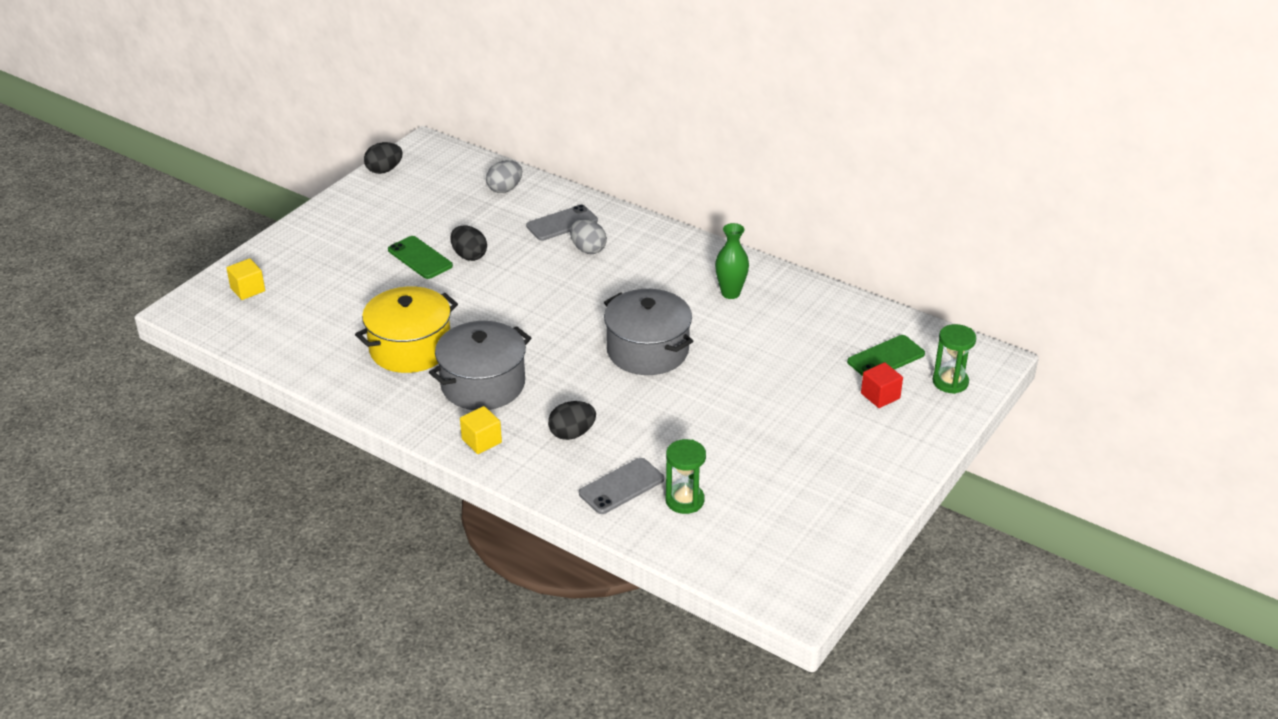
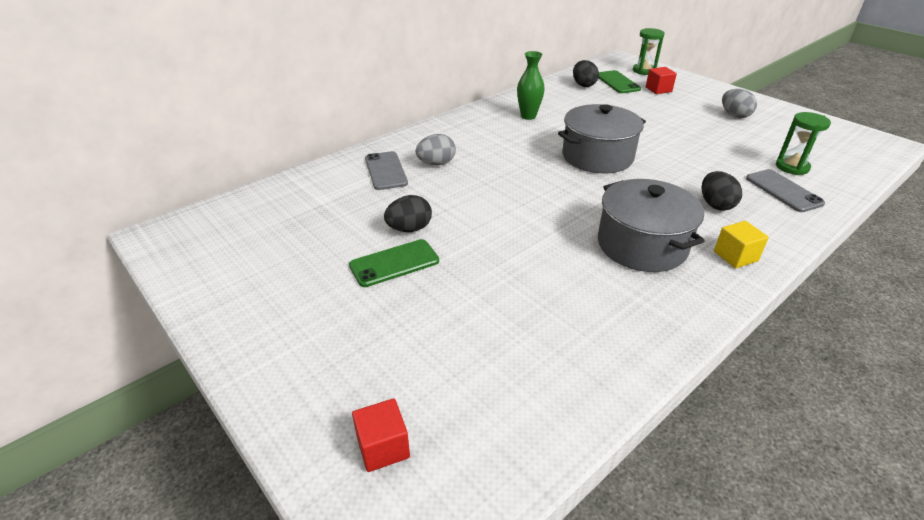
camera: 75 degrees left, 0 degrees up
(248, 289) = (383, 447): yellow cube -> red cube
(384, 170) = (180, 272): black egg -> black egg (583, 85)
(410, 348) = (571, 288): yellow pot -> none
(505, 189) = (300, 194): grey egg -> grey egg (734, 115)

